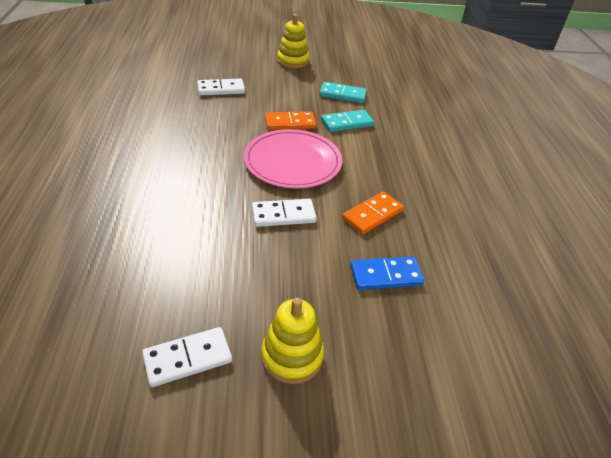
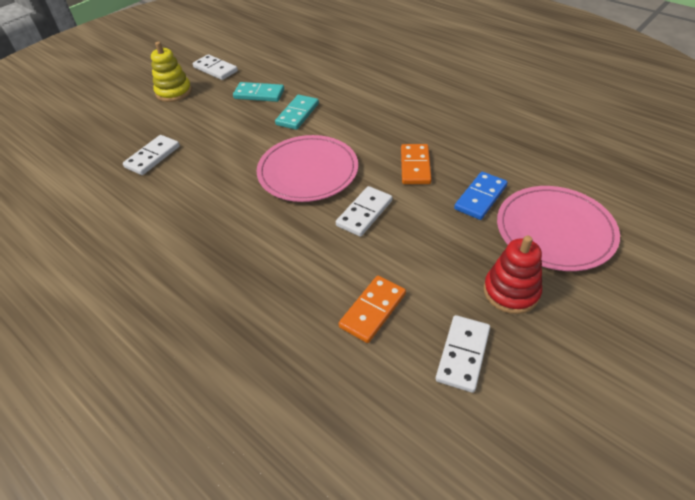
camera: 40 degrees left, 5 degrees up
(290, 123) = (257, 144): orange domino -> orange domino (372, 310)
(292, 356) = (511, 292): yellow stacking toy -> red stacking toy
(340, 63) = (215, 69): none -> white domino
(342, 95) = (259, 94): turquoise domino -> turquoise domino turned 45 degrees clockwise
(406, 351) = (555, 230): none -> pink plate

